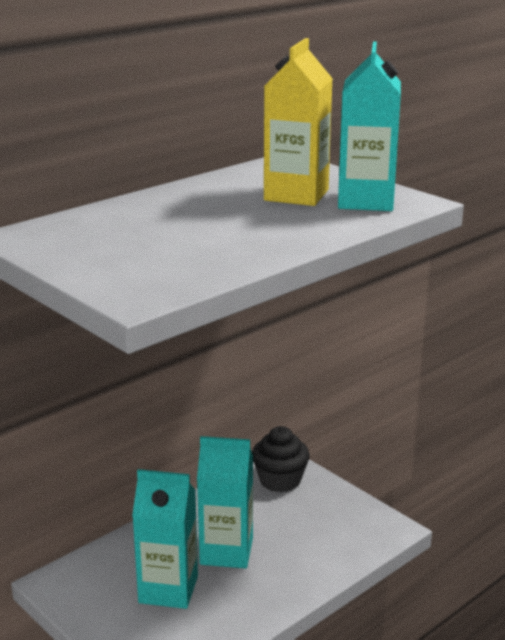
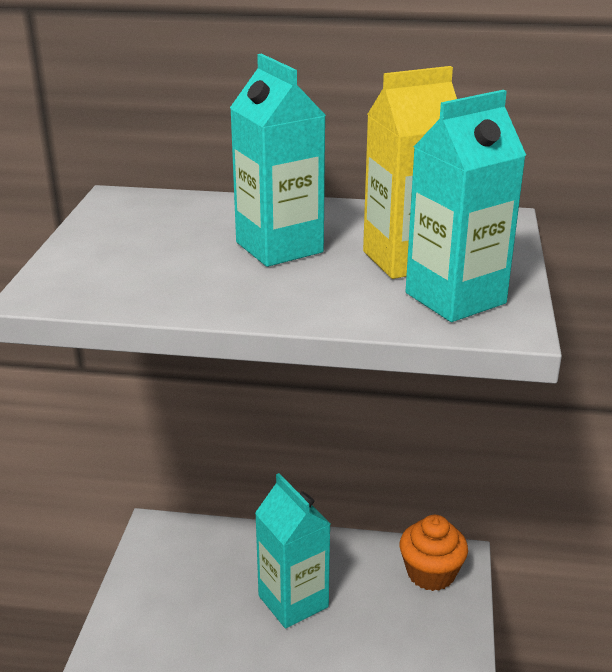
camera: 50 degrees right, 5 degrees up
(168, 589) = (209, 597): turquoise carton -> turquoise carton (279, 247)
(280, 480) = (431, 573): black cupcake -> orange cupcake

